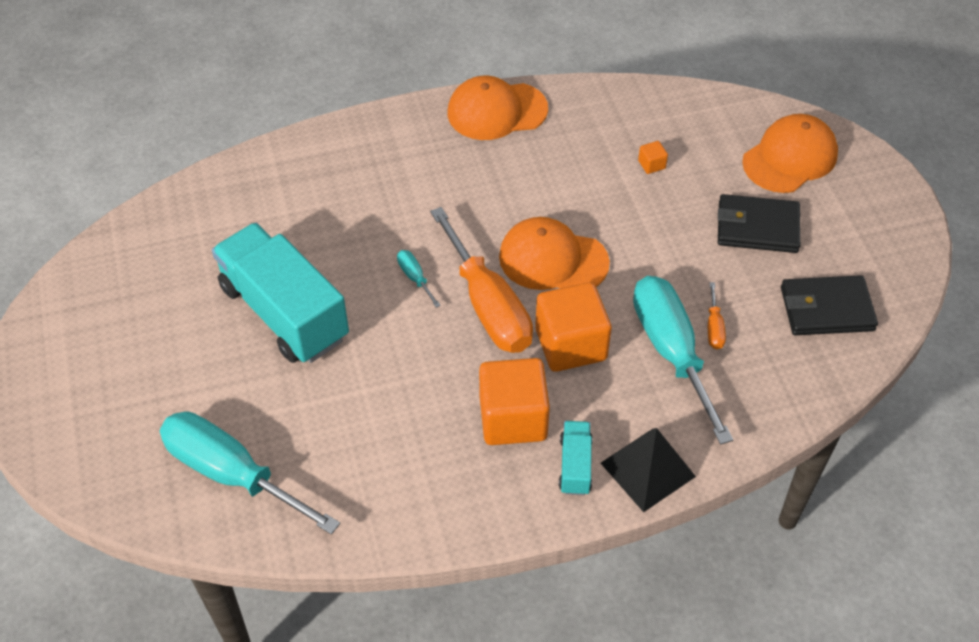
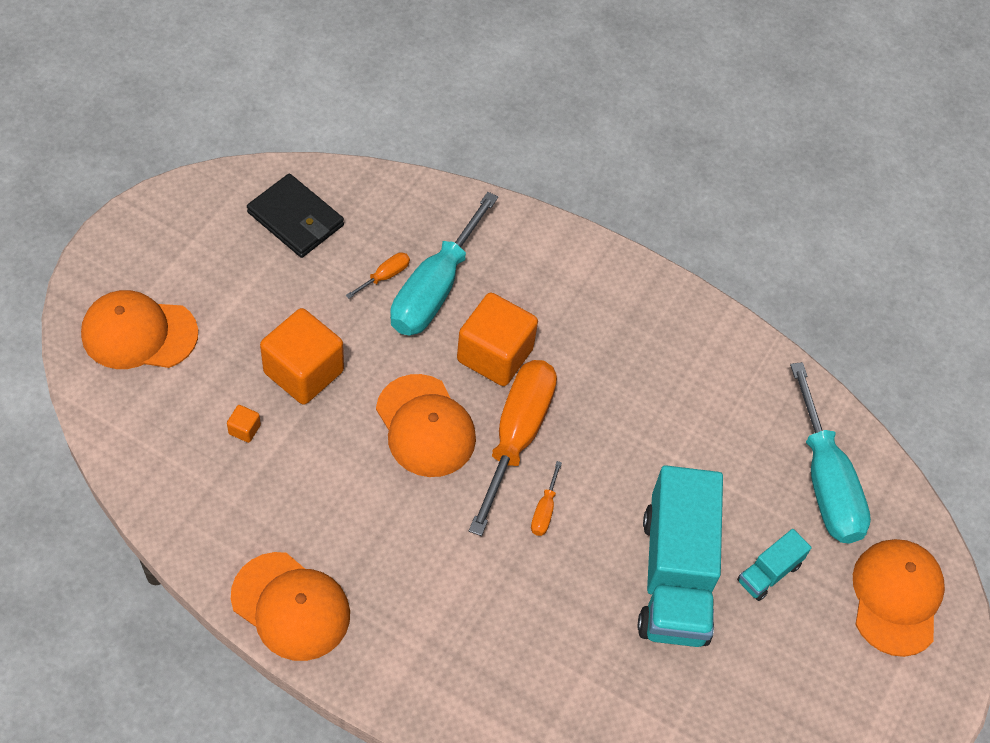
camera: 140 degrees left, 5 degrees up
(106, 433) = (896, 597): none -> orange cap
(415, 277) = (544, 510): turquoise screwdriver -> orange screwdriver
(513, 418) = (595, 344): orange cube -> orange cube (303, 372)
(575, 465) = (590, 282): turquoise truck -> turquoise truck (769, 572)
(648, 469) = (548, 240): black pyramid -> none
(757, 227) = (249, 309): black wallet -> none

